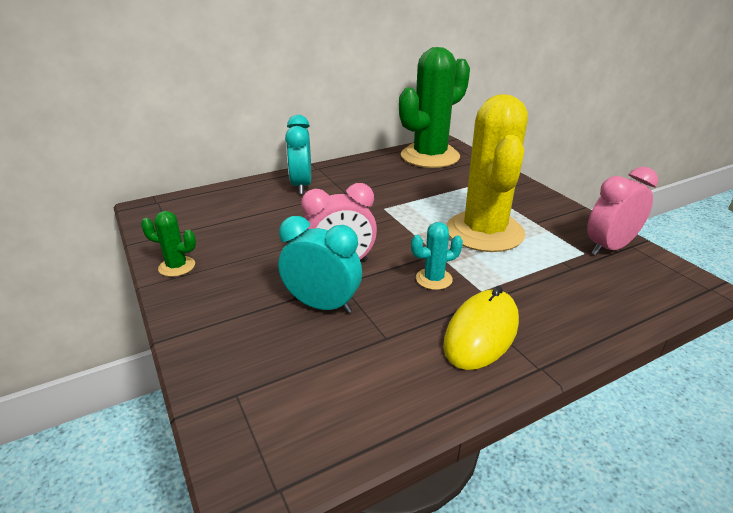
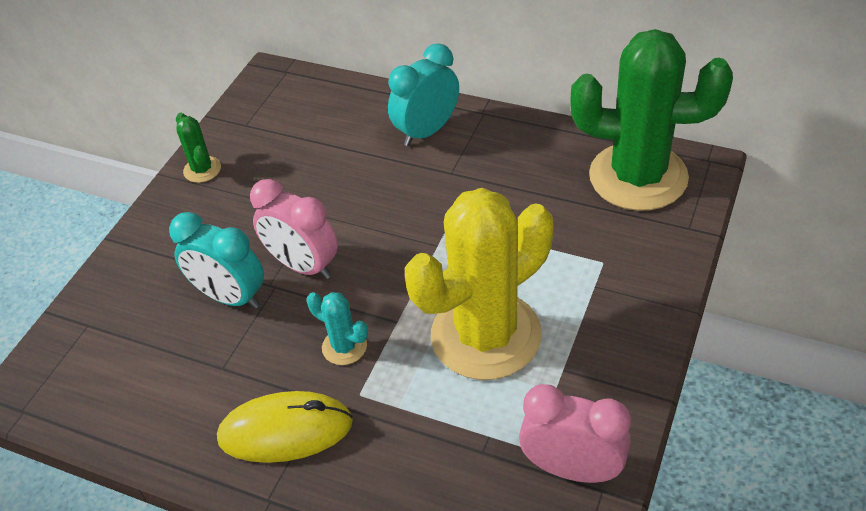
camera: 55 degrees right, 15 degrees up
(322, 305) = (230, 297): turquoise clock -> turquoise clock turned 135 degrees clockwise

